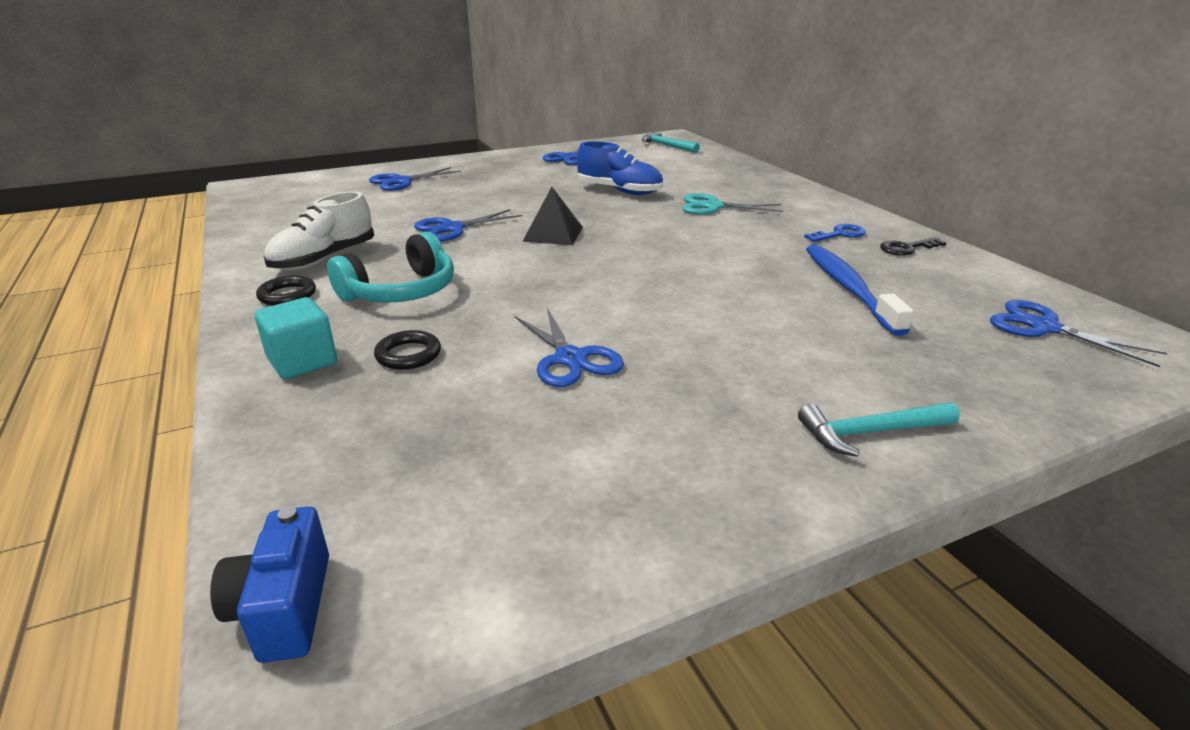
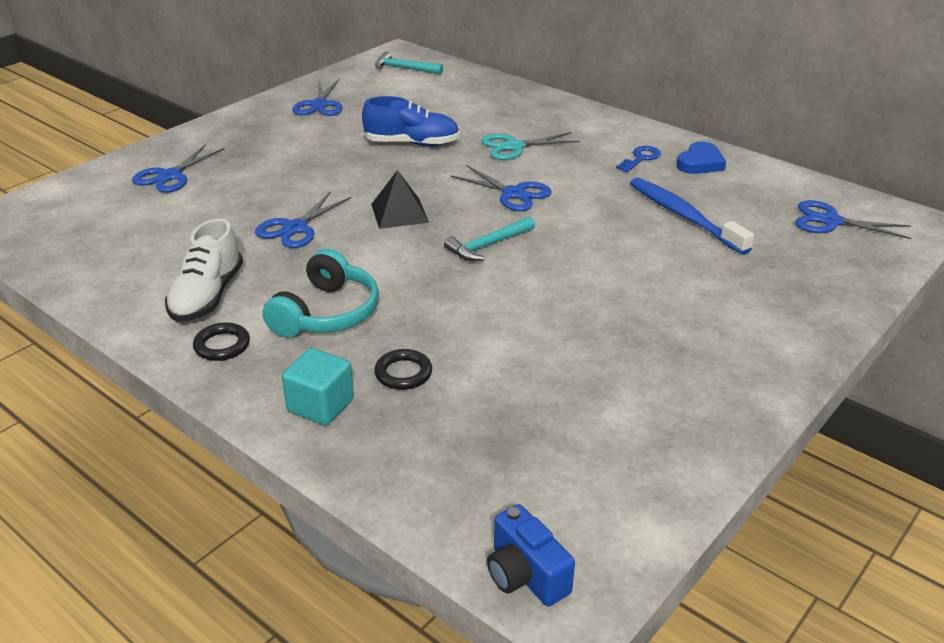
camera: 25 degrees left, 5 degrees up
(570, 359) = (534, 340): blue scissors -> blue scissors (513, 194)
(870, 432) = (774, 340): turquoise hammer -> turquoise hammer (487, 245)
(907, 248) = (700, 163): black key -> blue heart

